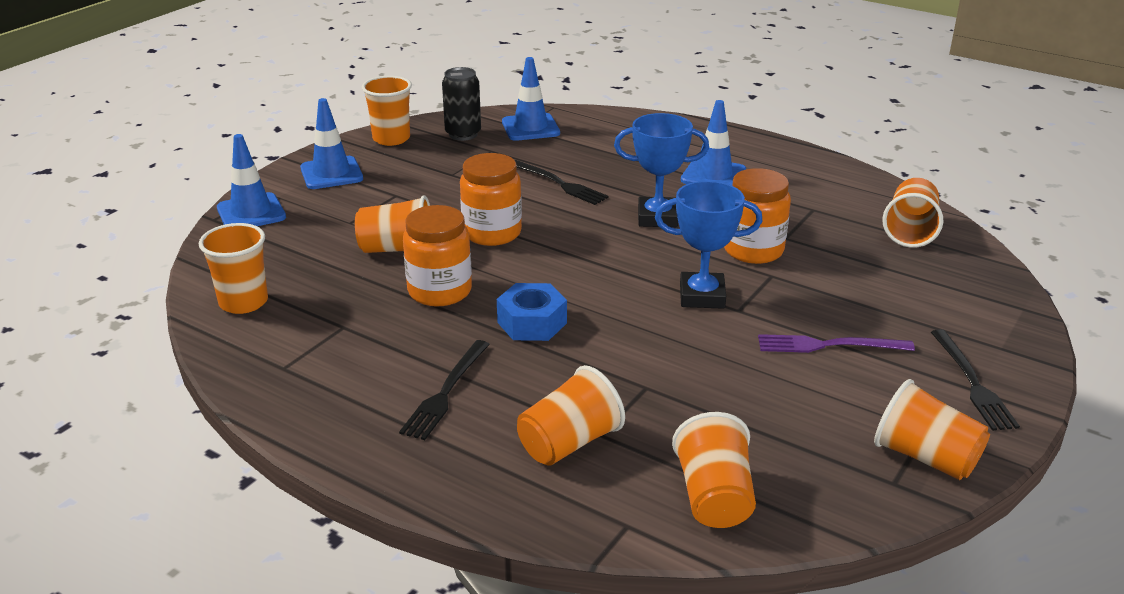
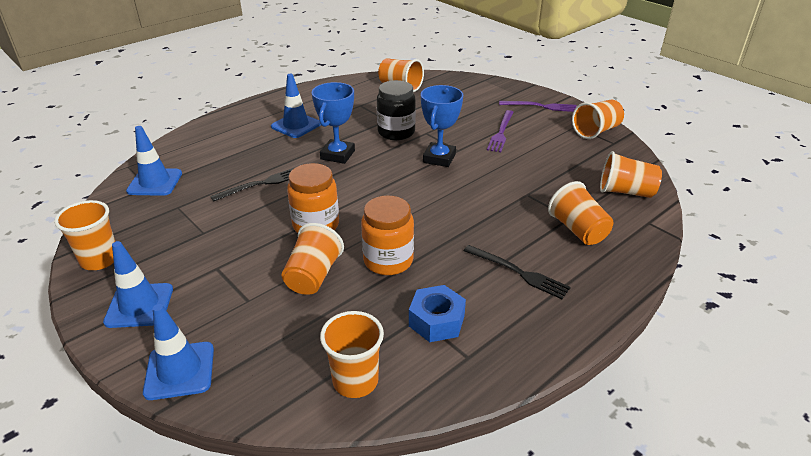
camera: 75 degrees left, 5 degrees up
(463, 134) = (133, 217): black can -> none
(532, 323) = (446, 224): blue nut -> blue nut (436, 321)
(753, 250) = (396, 132): orange jar -> black jar
(972, 383) = (541, 106): black fork -> purple fork

